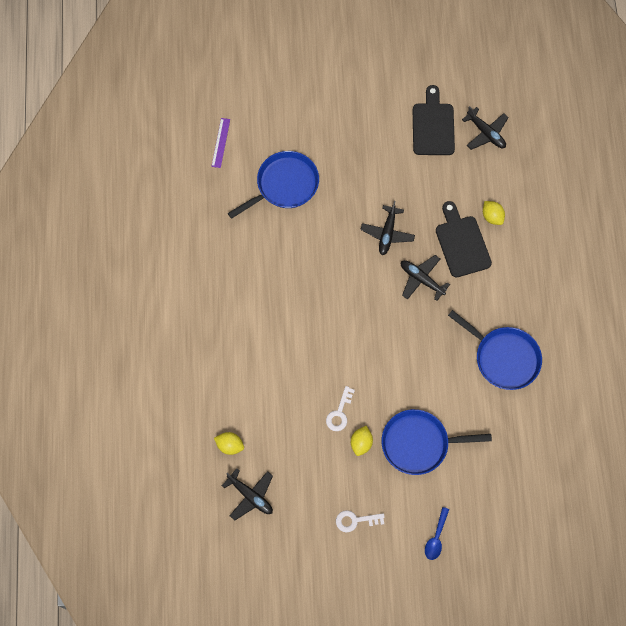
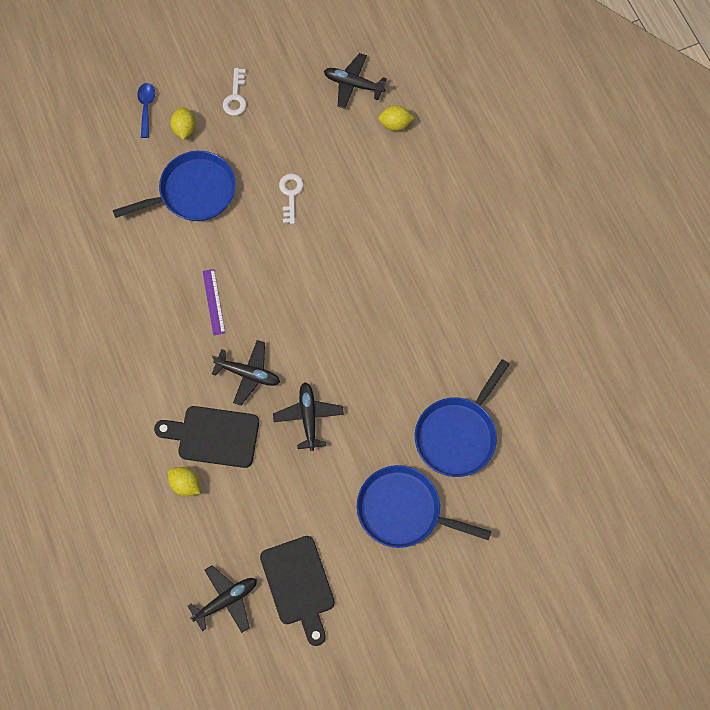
camera: 160 degrees right, 0 degrees up
(220, 142) = (560, 463): purple ruler -> purple ruler (214, 302)
(355, 520) = (235, 96): white key -> white key turned 120 degrees clockwise
(361, 443) = (256, 172): yellow lemon -> yellow lemon (184, 129)
(461, 243) = (213, 436): black cutting board -> black cutting board turned 135 degrees clockwise
(486, 133) = (226, 600): black plane -> black plane turned 120 degrees clockwise
(504, 358) = (124, 315): blue pan -> blue pan (403, 510)

